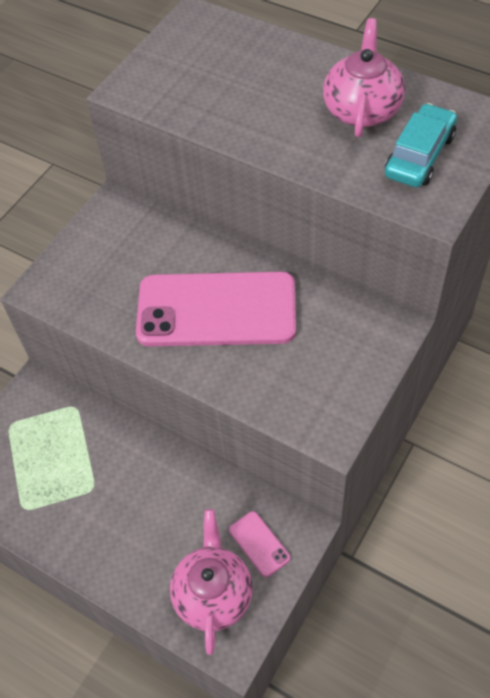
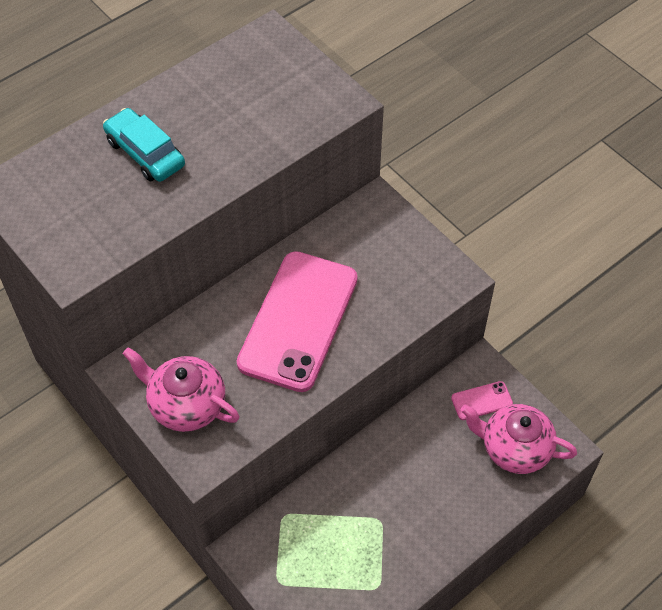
camera: 75 degrees left, 0 degrees up
(362, 109) = (209, 108): pink teapot -> pink teapot (186, 405)
(419, 155) = (283, 90): turquoise car -> turquoise car (145, 153)

